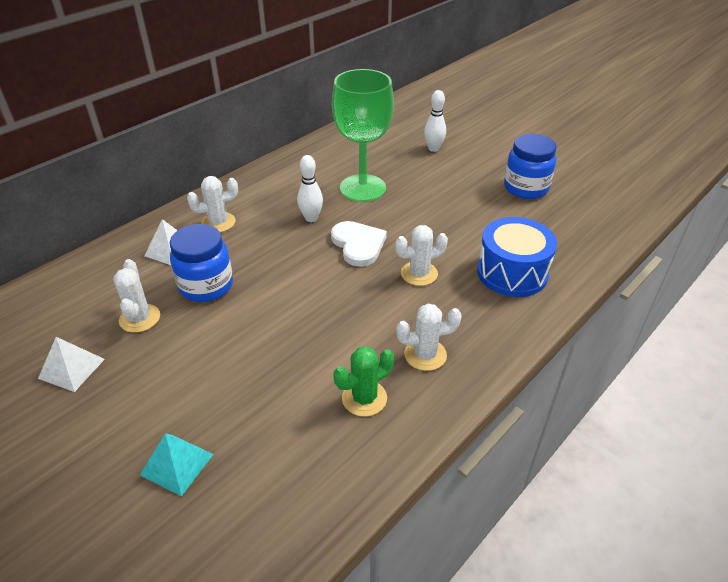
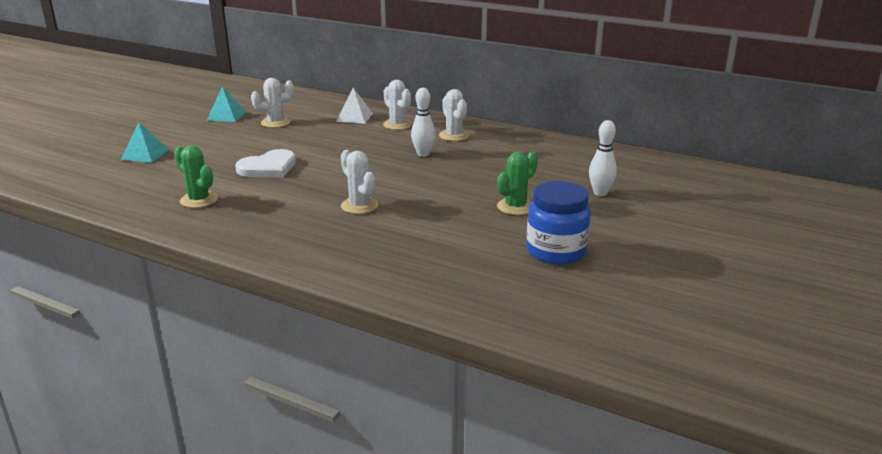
camera: 75 degrees right, 15 degrees down
(71, 368) = (226, 116): white pyramid -> turquoise pyramid
(206, 286) = (316, 134): blue jar -> none
(358, 245) = (392, 176): white heart -> white heart (268, 167)
(362, 188) = (488, 168): green goblet -> none
(425, 355) = (249, 218): white cactus -> white cactus (454, 135)
(446, 190) = (515, 207): none -> green cactus
(512, 273) = (378, 250): blue drum -> none

